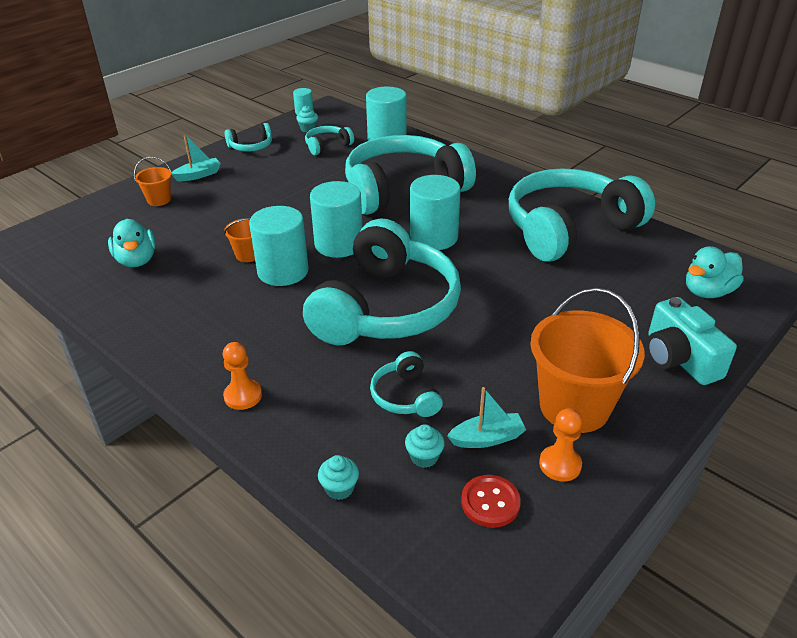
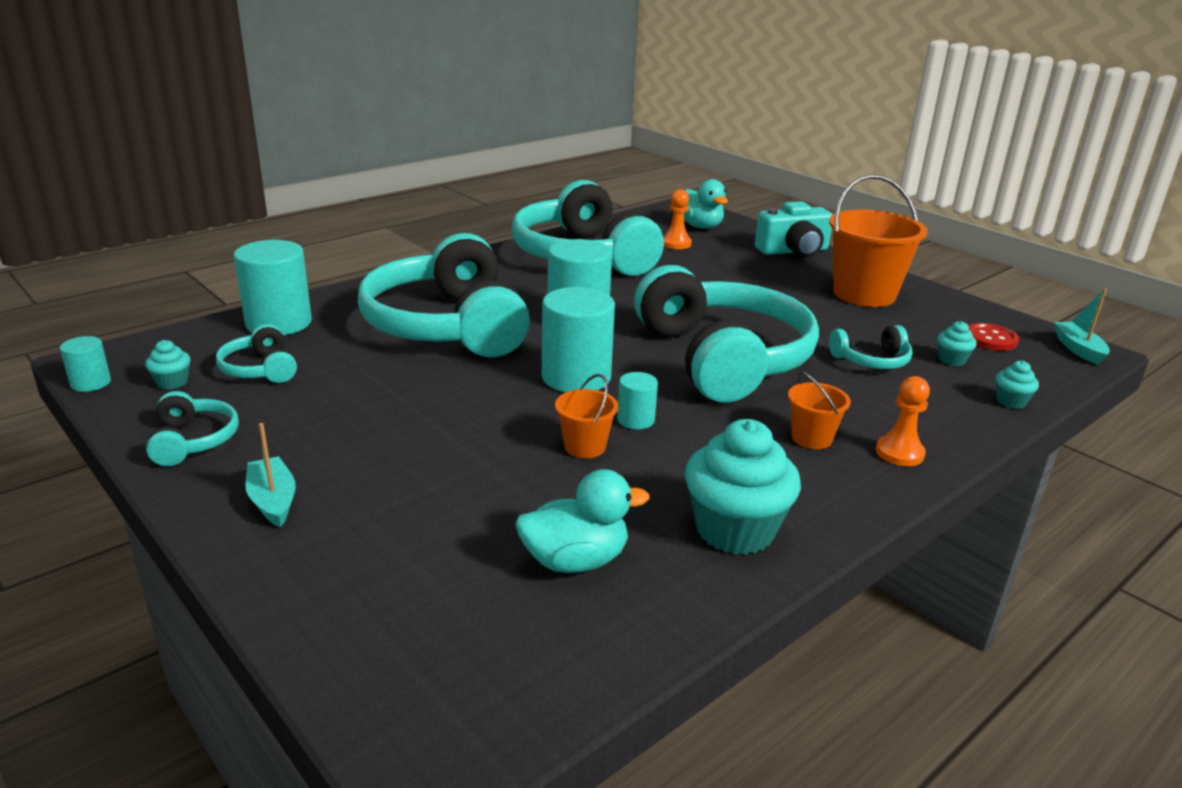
camera: 85 degrees left, 10 degrees down
(155, 313) = (735, 530): none -> turquoise cupcake
(159, 200) = (351, 547): orange bucket -> orange bucket (811, 438)
(283, 271) = (635, 420): turquoise cylinder -> turquoise cylinder, size x0.50
(385, 308) = (722, 358): turquoise headphones -> turquoise headphones turned 45 degrees clockwise
(487, 438) = (916, 331): turquoise boat -> turquoise boat (1078, 349)
(560, 464) = (935, 309): orange pawn -> orange pawn (676, 243)

